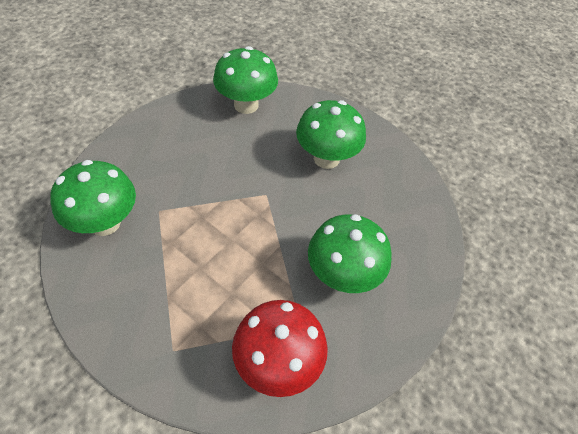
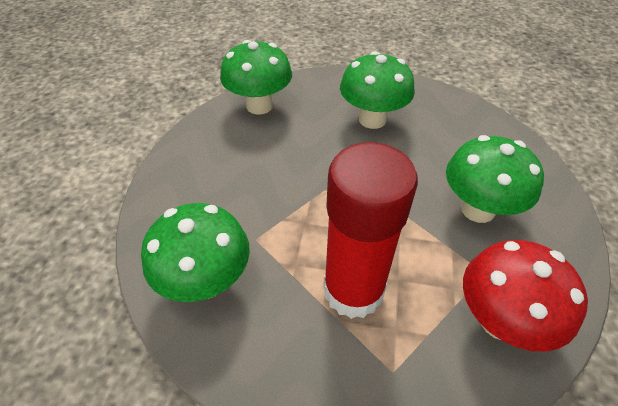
camera: 25 degrees left, 5 degrees down
(193, 283) = (353, 290): none -> red glue stick

